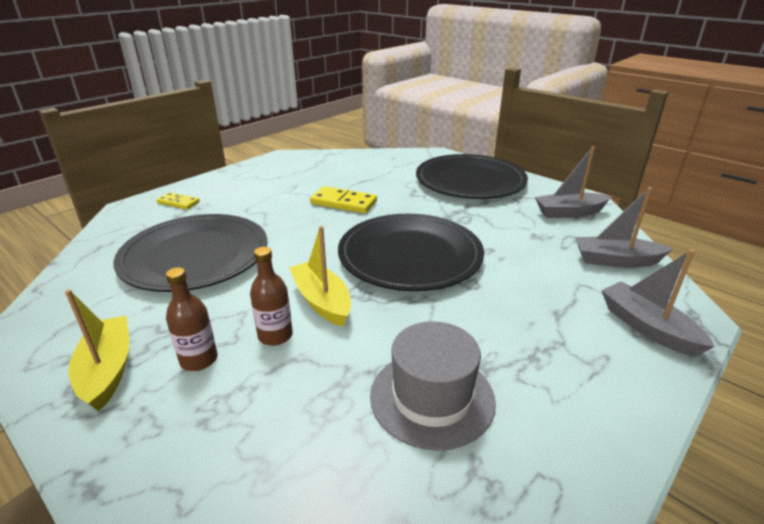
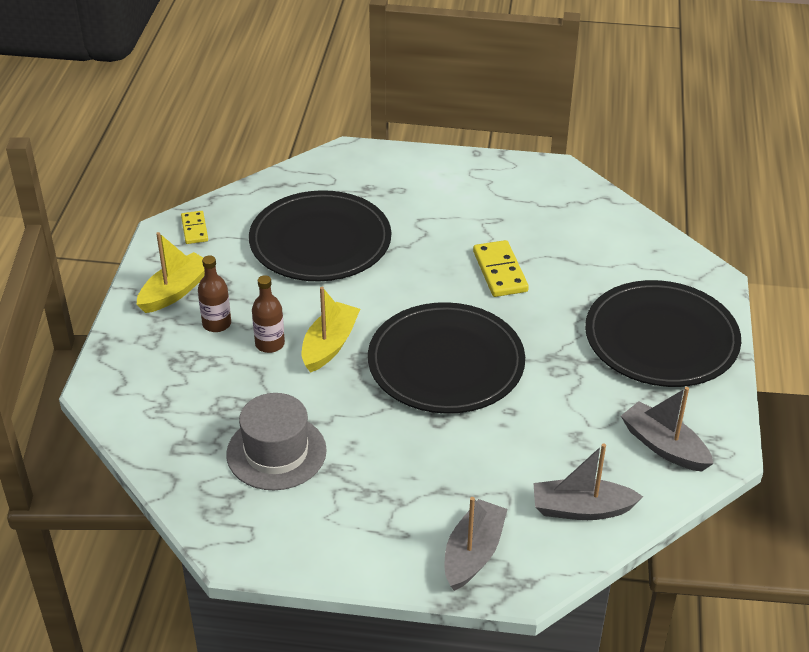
camera: 55 degrees right, 10 degrees up
(178, 203) = (386, 173): yellow domino -> yellow domino (194, 229)
(616, 261) = (581, 509): grey boat -> grey boat turned 60 degrees counterclockwise

